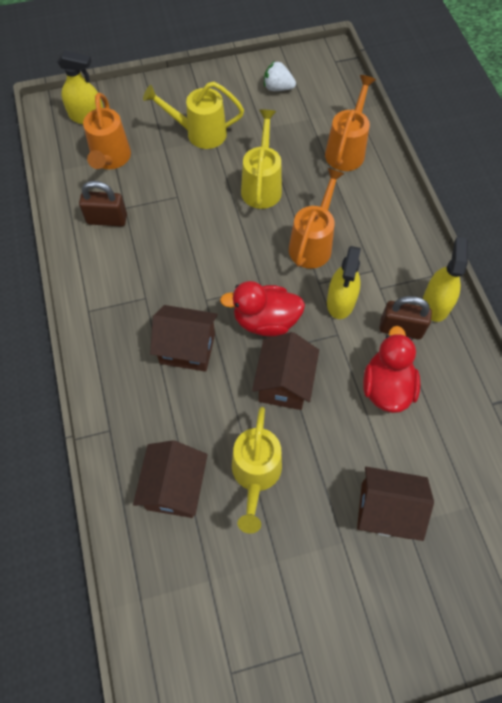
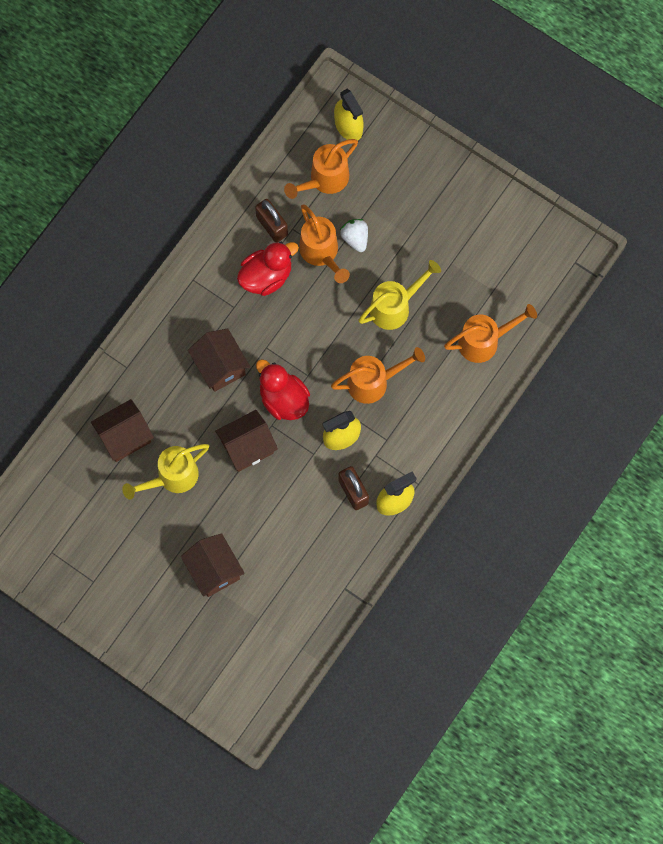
camera: 50 degrees right, 10 degrees up
(166, 202) = (321, 253): none -> orange watering can
(200, 133) = (405, 222): yellow watering can -> none
(278, 88) = (504, 241): white strawberry -> white strawberry (355, 238)
(386, 387) = (300, 513): red duck -> red duck (266, 276)

